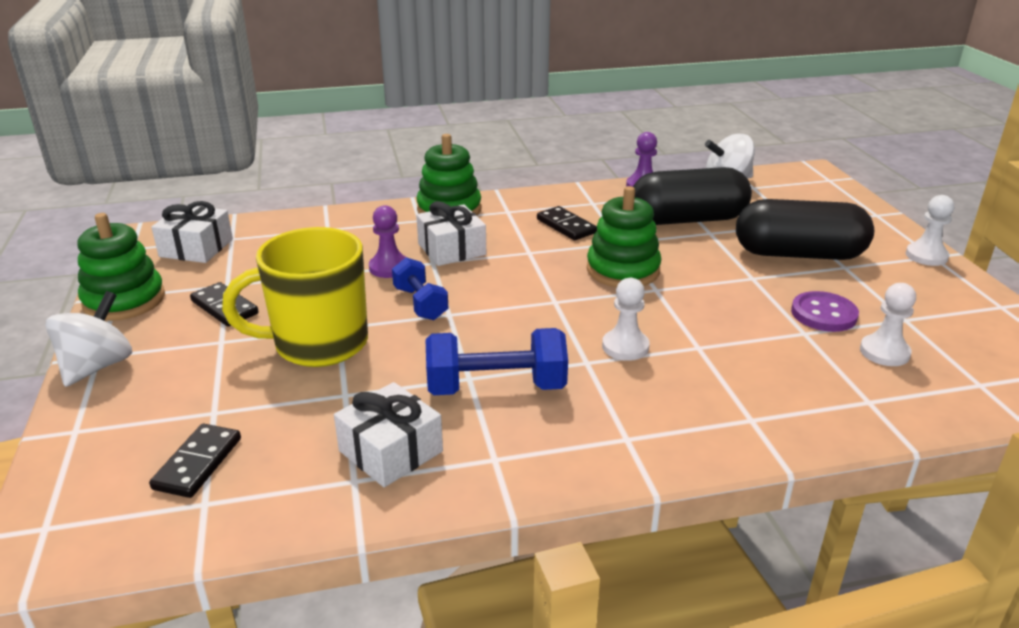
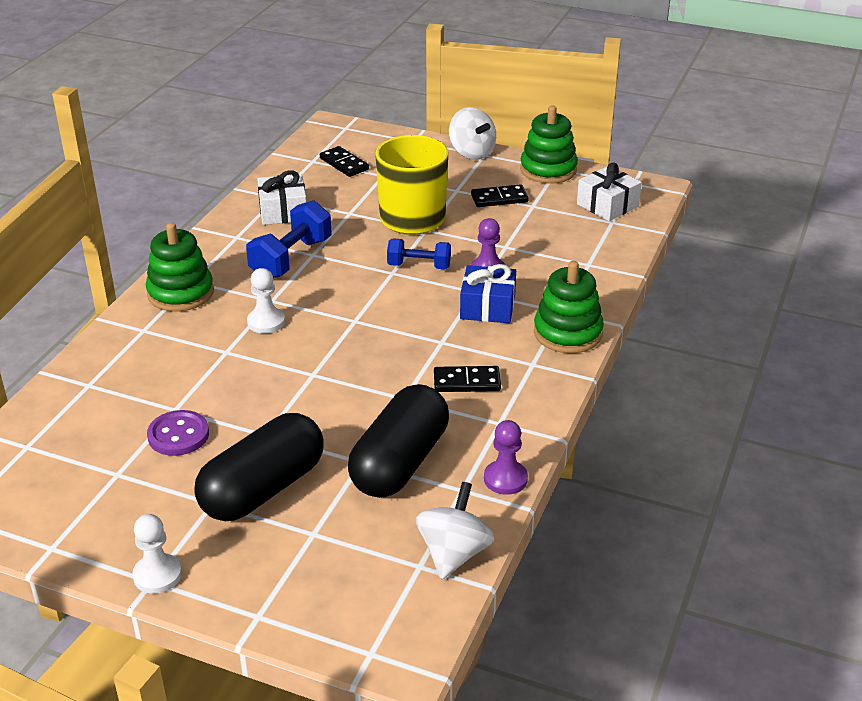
camera: 125 degrees right, 5 degrees up
(451, 249) = (487, 307): white gift -> blue gift
(623, 270) = (358, 373): green stacking toy -> green stacking toy (180, 293)
(884, 352) = (108, 429): white pawn -> none

